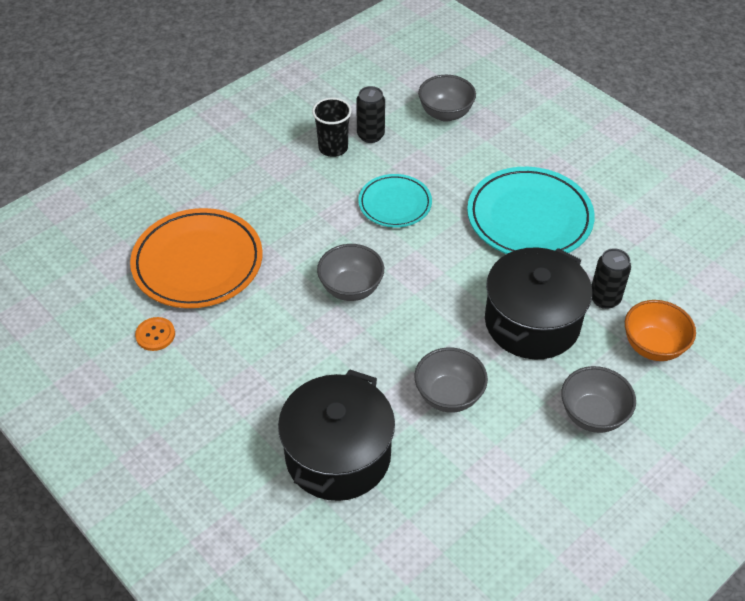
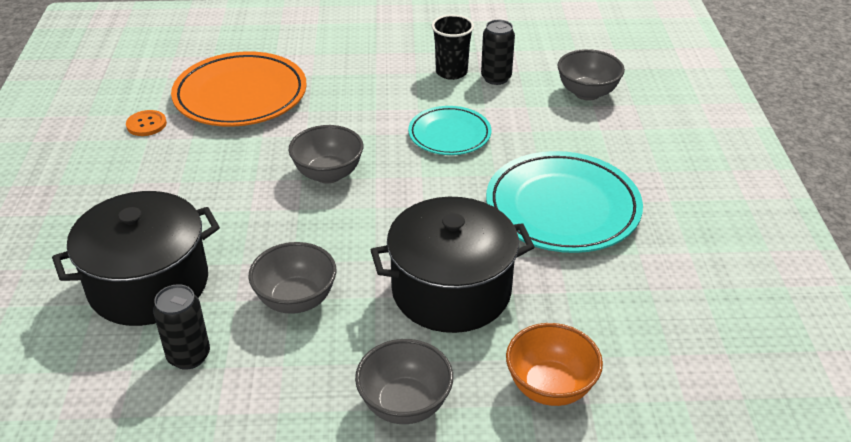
camera: 40 degrees right, 10 degrees down
(604, 299) = (552, 314): black can -> black can (189, 356)

